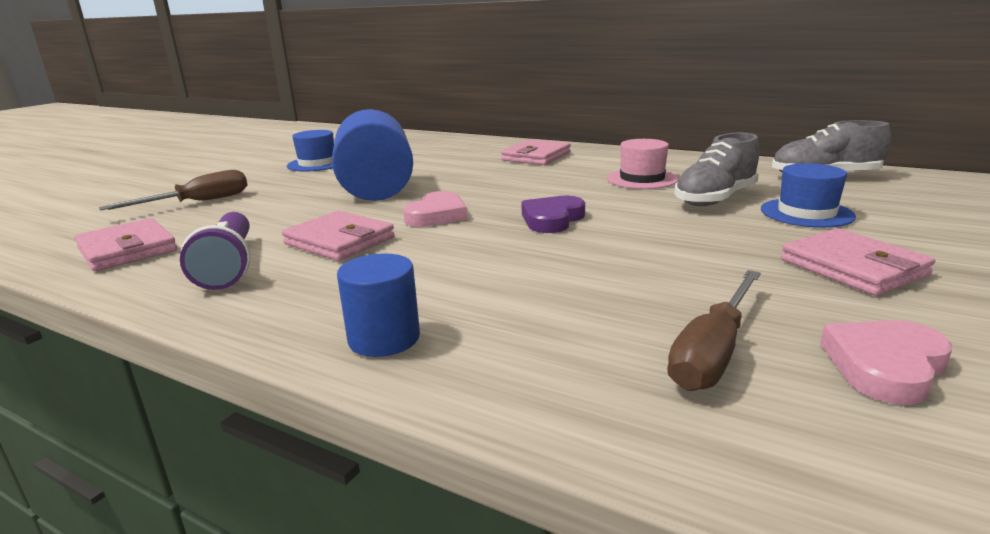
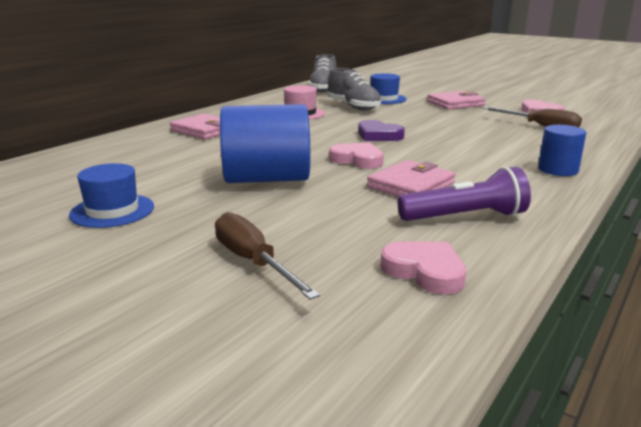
camera: 85 degrees left, 0 degrees up
(127, 250) = (425, 271): pink wallet -> pink heart

